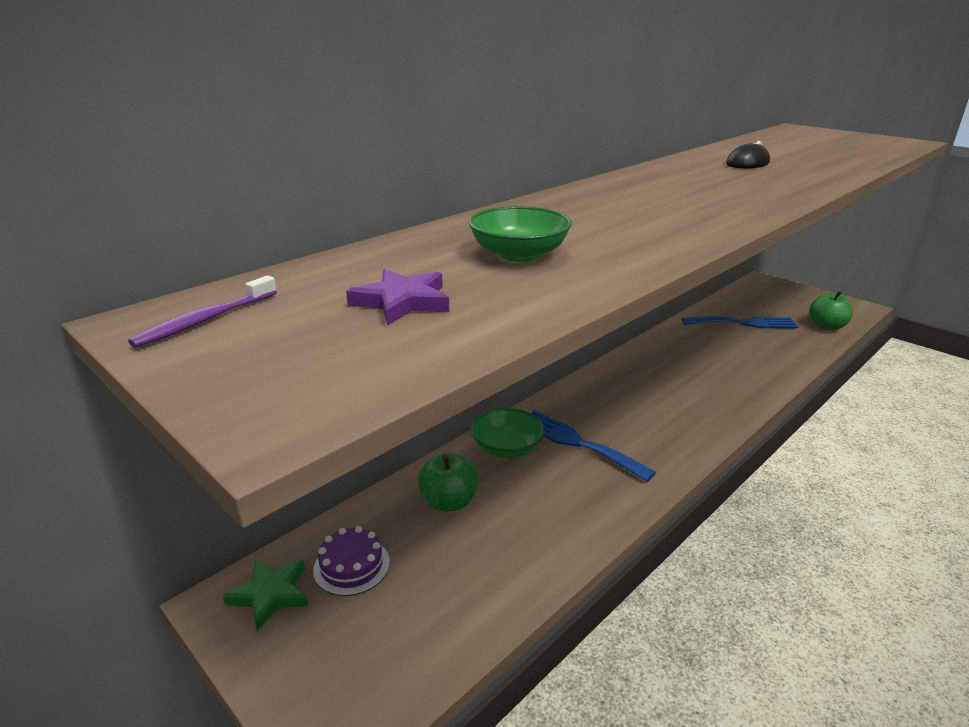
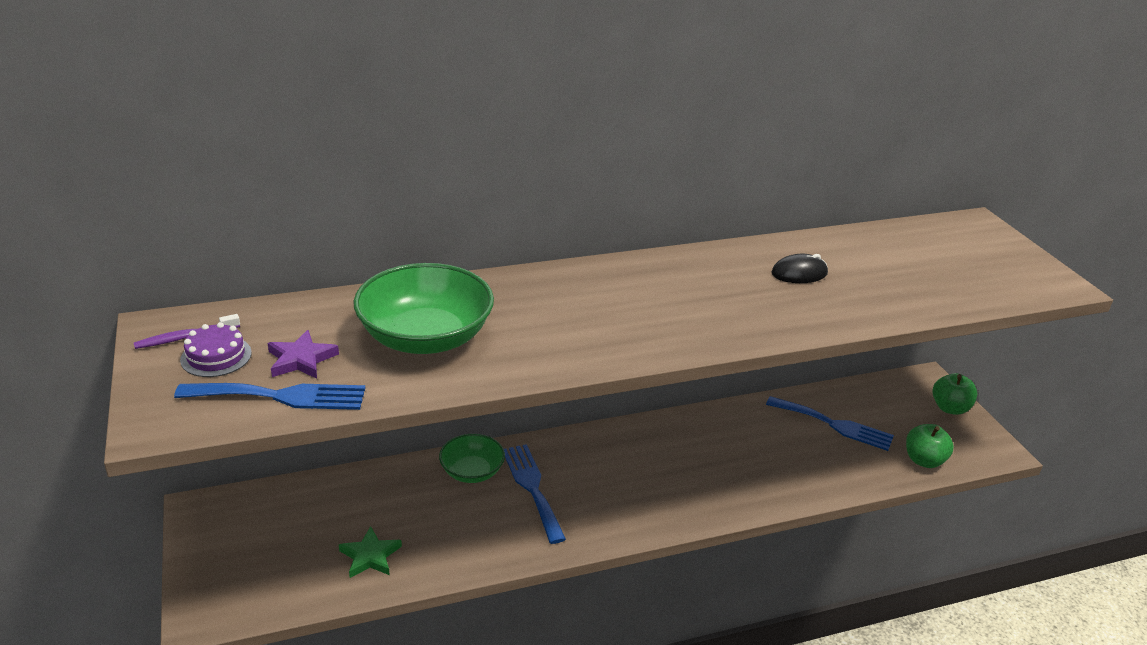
camera: 25 degrees right, 5 degrees up
(270, 594) = (228, 516): green star -> green star (370, 556)
(351, 566) = (289, 518): purple cake -> purple cake (216, 356)
(428, 338) = (281, 396): none -> blue fork
(449, 502) = (389, 498): green apple -> green apple (950, 408)
(519, 254) = (425, 337): green bowl -> green bowl, size x1.72

